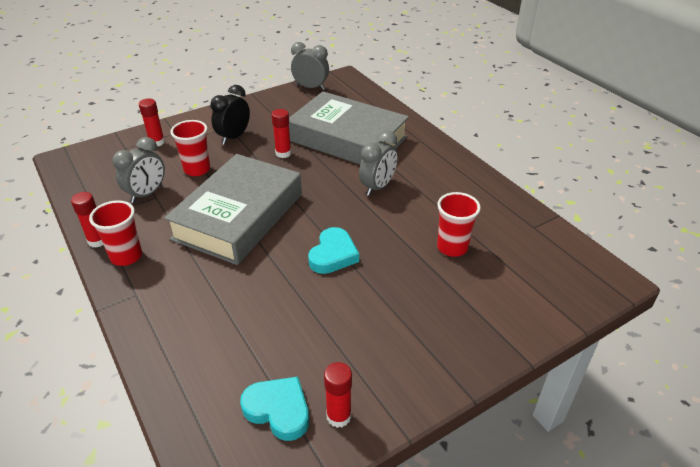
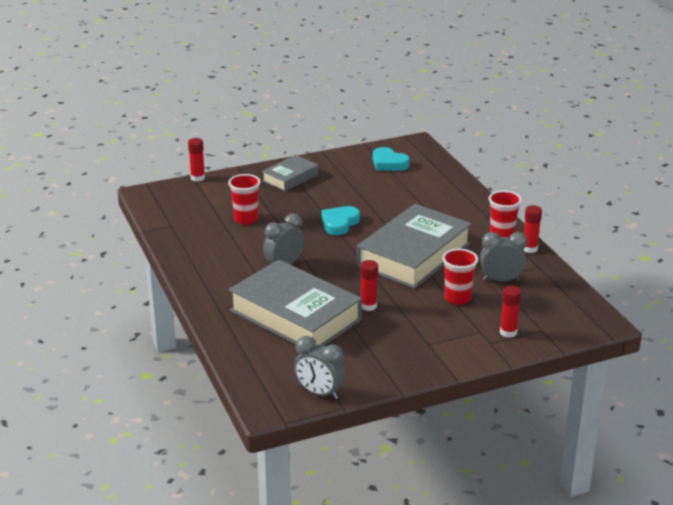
camera: 170 degrees left, 10 degrees down
(147, 194) = (501, 280): grey clock -> grey clock turned 45 degrees clockwise
(233, 137) = (422, 330): black clock -> none
(338, 416) = (356, 159): red glue stick -> red glue stick (197, 178)
(432, 343) = (290, 178): none -> grey book

